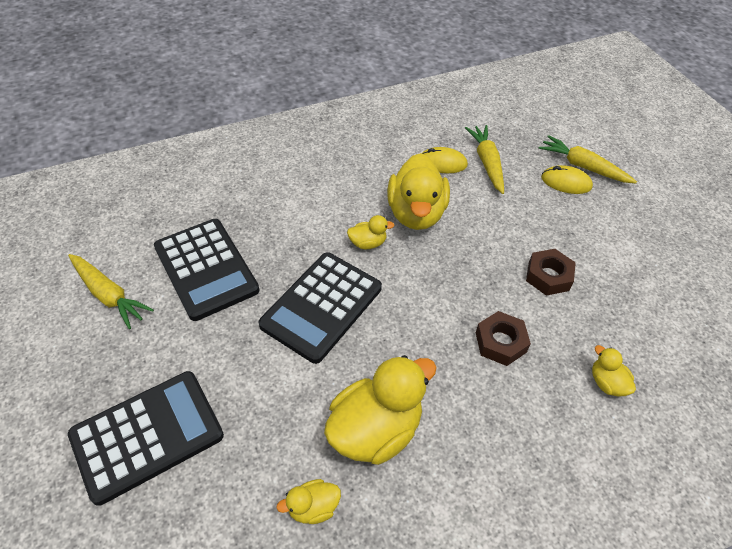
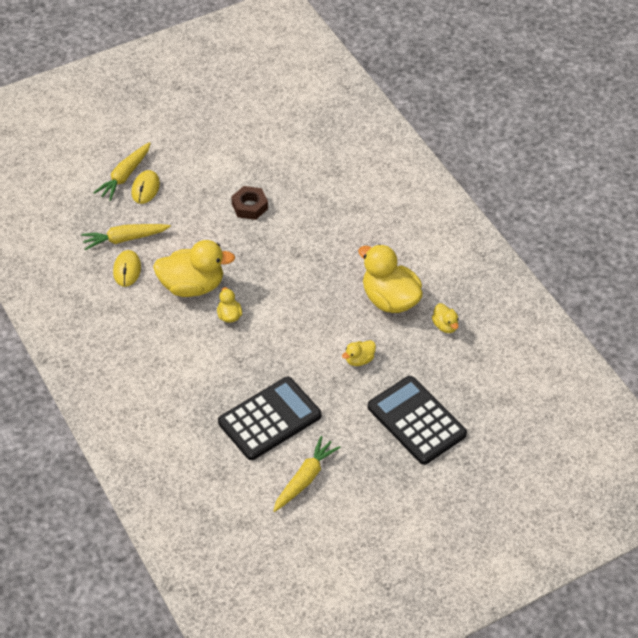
camera: 95 degrees left, 0 degrees up
(321, 306) = (296, 338): black calculator -> none
(500, 342) = (312, 235): brown nut -> none
(607, 383) = (336, 184): yellow duck -> yellow duck (359, 360)

